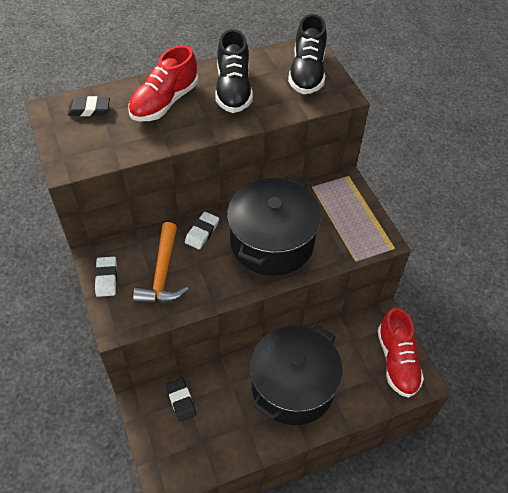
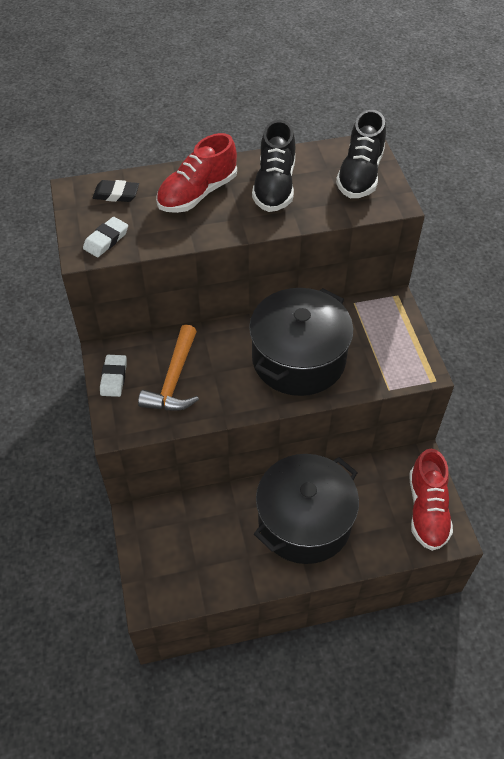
camera: 10 degrees right, 0 degrees up
(181, 401) = (180, 521): black eraser -> none
(202, 232) = (223, 340): white eraser -> white eraser (106, 240)

